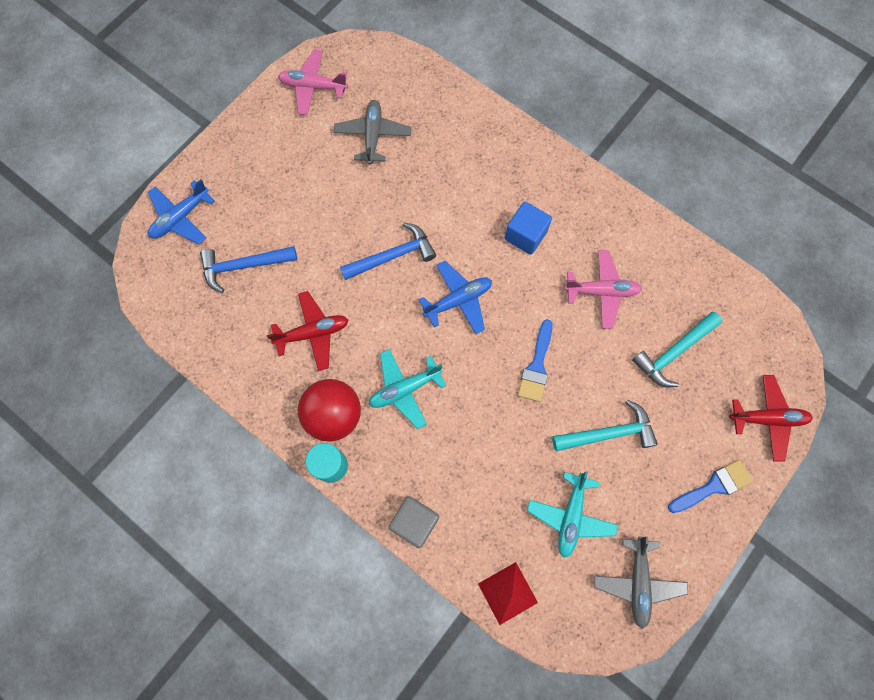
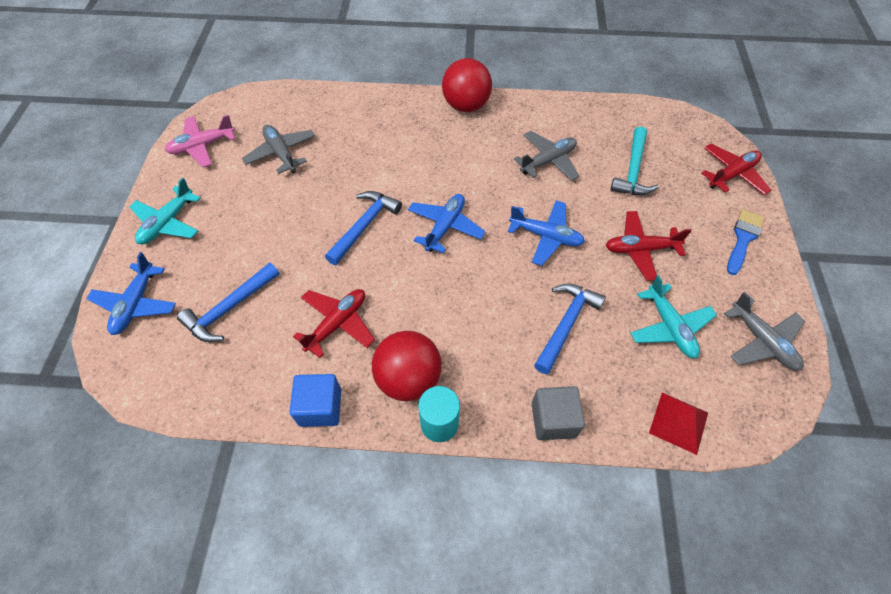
camera: 35 degrees left, 15 degrees down
(405, 389) = (455, 318): turquoise plane -> turquoise plane (168, 223)
(488, 455) = (566, 324): none -> blue hammer
(525, 235) = (460, 156): blue cube -> blue cube (320, 407)
(536, 366) = (546, 236): blue brush -> blue plane
(574, 181) = (466, 106): none -> red ball
(601, 291) = (548, 161): pink plane -> grey plane
(609, 433) = (640, 249): turquoise hammer -> red plane

